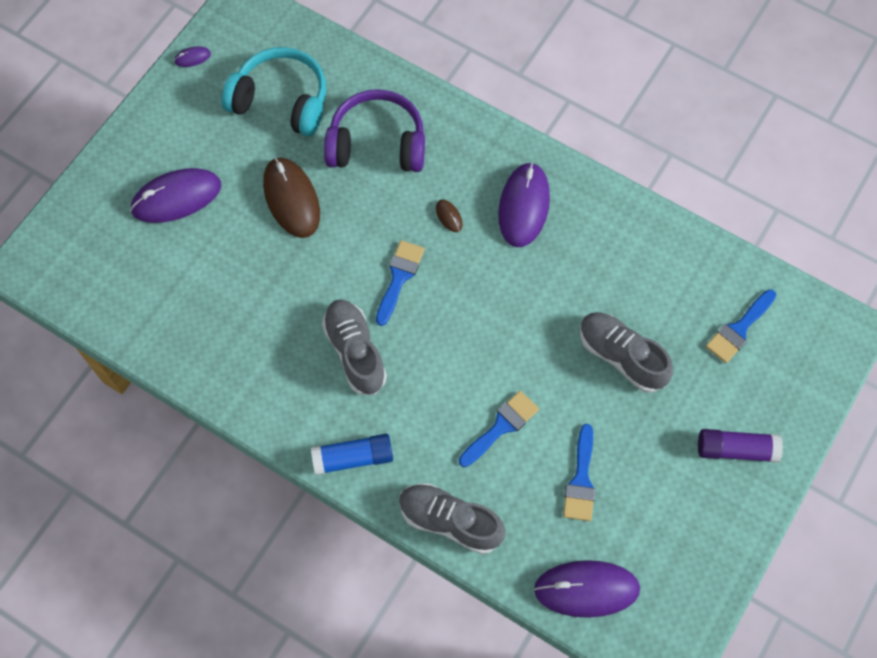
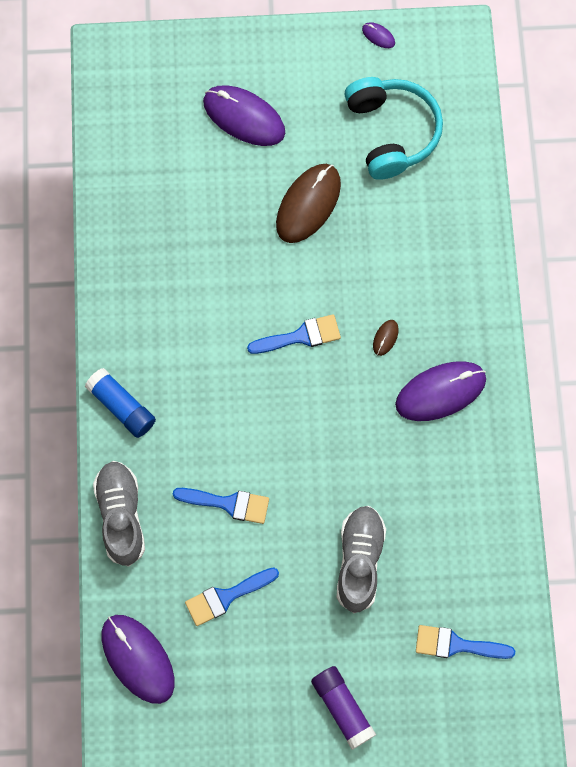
camera: 55 degrees right, 5 degrees up
(355, 352) = (211, 347): grey shoe -> none
(377, 144) = (410, 235): purple headphones -> none

